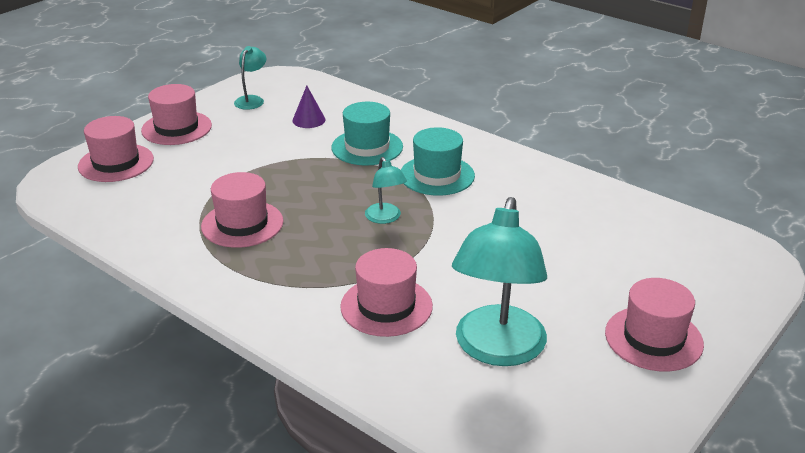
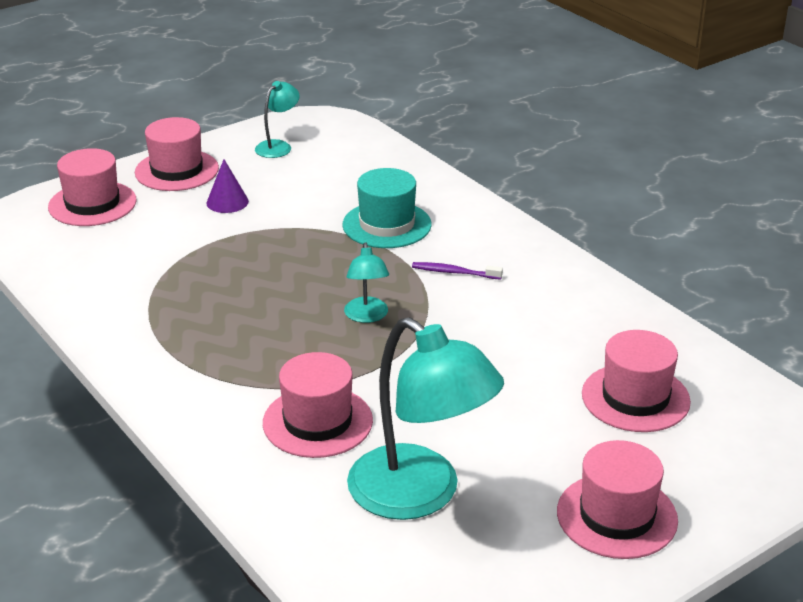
camera: 15 degrees right, 0 degrees up
(242, 224) = (200, 298): pink hat -> pink hat (635, 398)
(309, 120) = (333, 180): purple cone -> purple cone (227, 202)
(437, 175) = (454, 272): turquoise hat -> purple toothbrush
(497, 350) = (420, 495): turquoise lamp -> turquoise lamp turned 75 degrees counterclockwise

